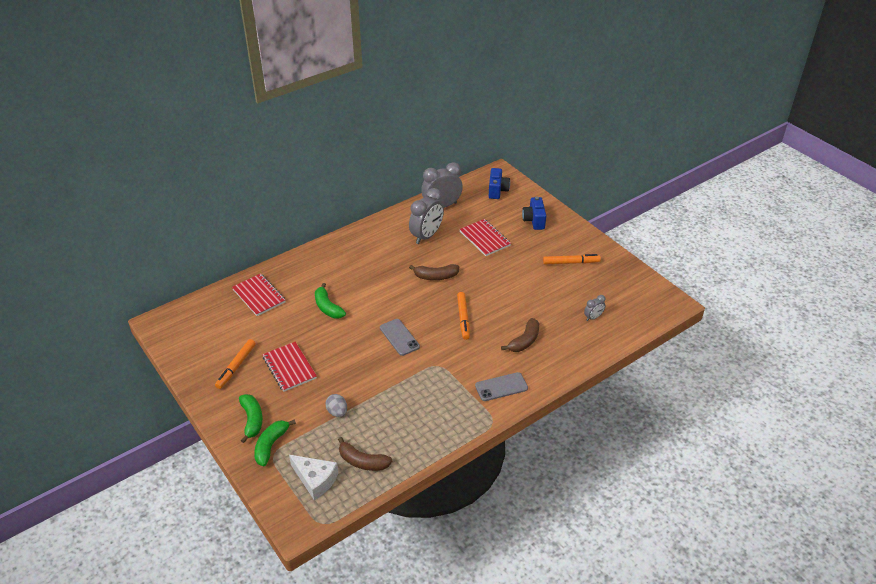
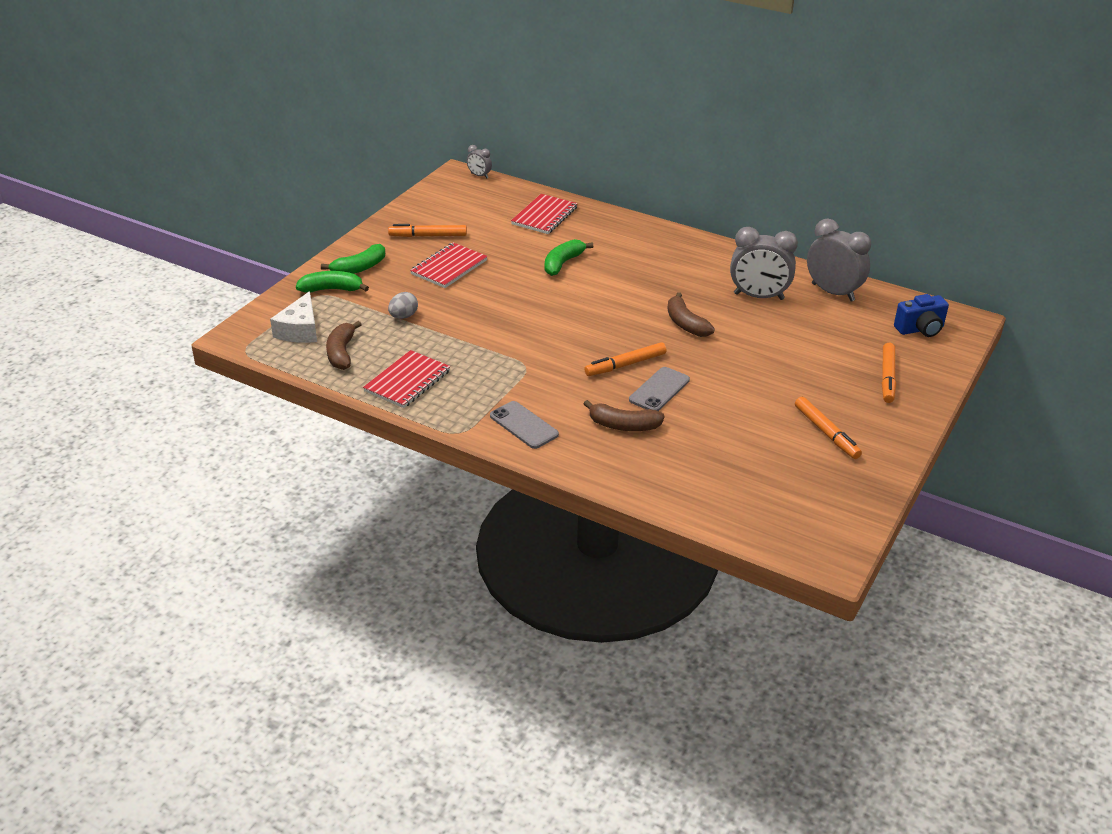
camera: 65 degrees right, 5 degrees down
(399, 337) = (552, 325): grey phone -> grey phone (659, 390)
(485, 239) = (801, 344): red notebook -> red notebook (407, 381)
(534, 220) = (887, 377): blue camera -> orange marker
(593, 317) = (724, 479): grey clock -> grey clock (479, 176)

